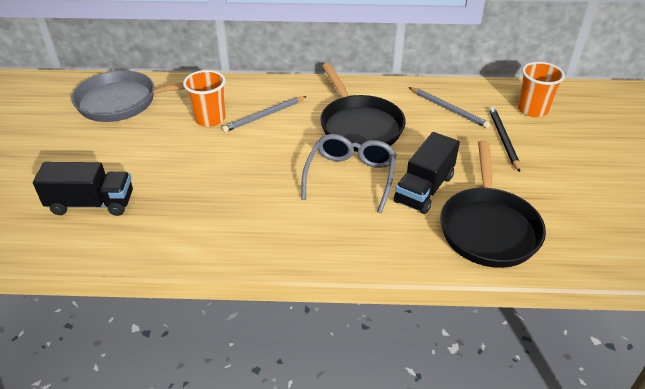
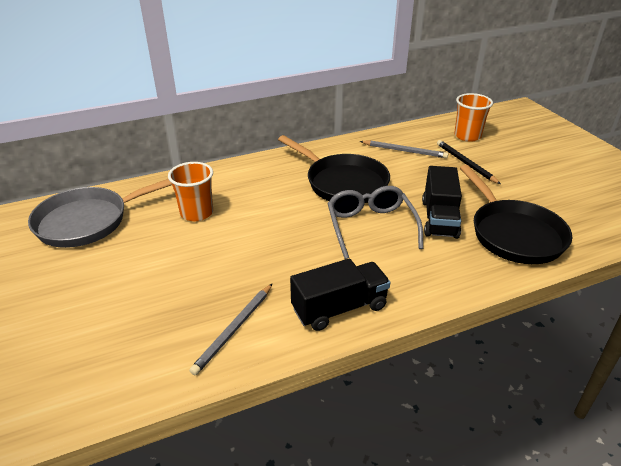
camera: 25 degrees left, 5 degrees down
(91, 203) = (130, 331): black truck -> black truck (339, 308)
(264, 116) = (249, 196): grey pencil -> grey pencil (234, 329)

